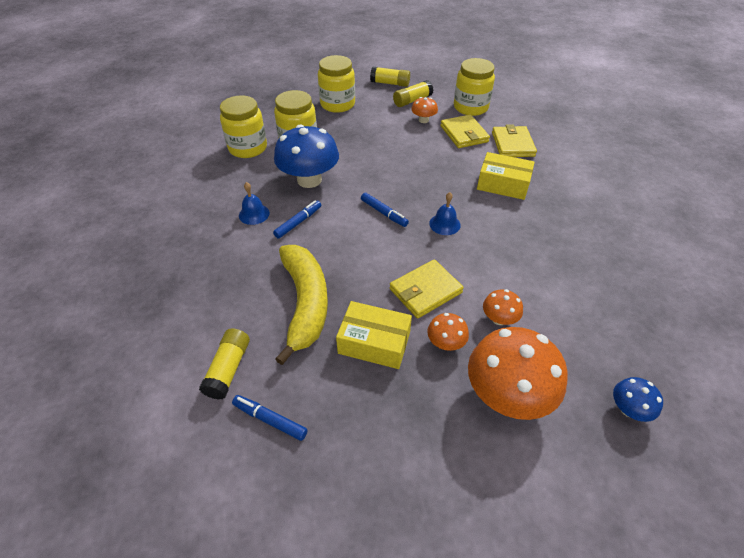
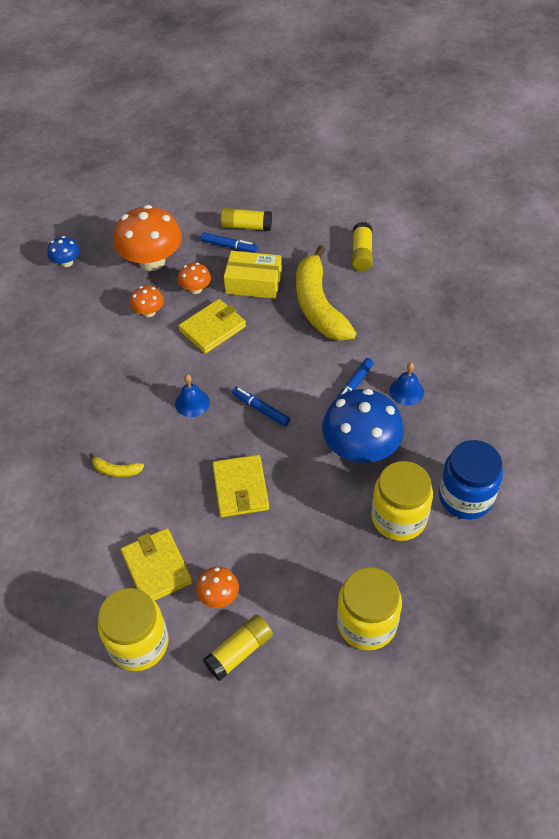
camera: 175 degrees right, 5 degrees up
(248, 148) = (465, 497): yellow jar -> blue jar
(270, 420) = (318, 230): blue marker -> blue marker (228, 246)
(390, 83) = (285, 707): yellow glue stick -> yellow glue stick (246, 226)
(503, 184) = (116, 470): yellow box -> yellow banana
(512, 144) = (87, 552): yellow wallet -> yellow wallet (240, 488)

